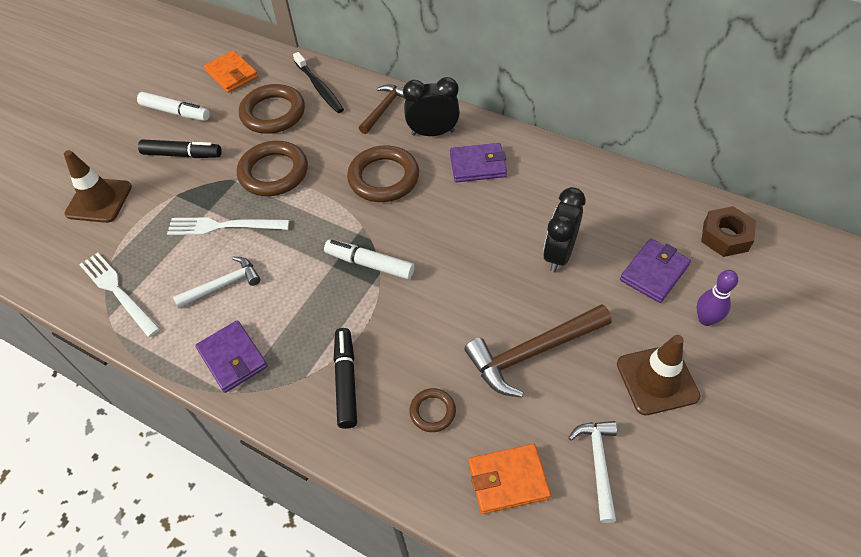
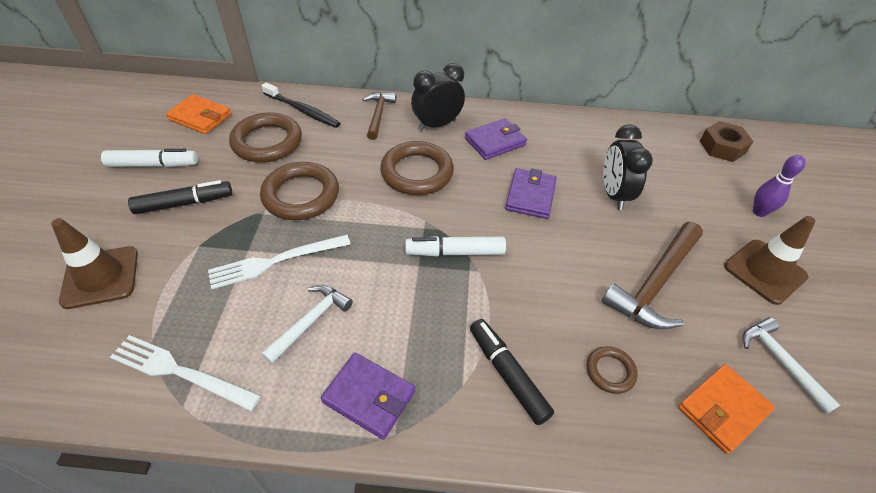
camera: 30 degrees left, 5 degrees down
(654, 273) = (695, 188): purple wallet -> purple wallet (530, 196)

